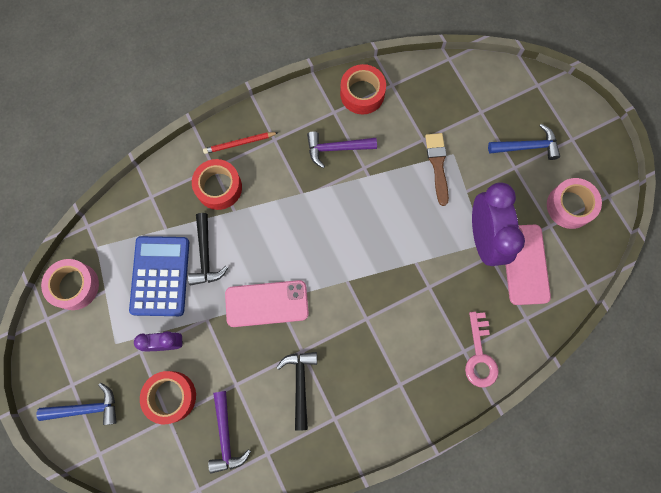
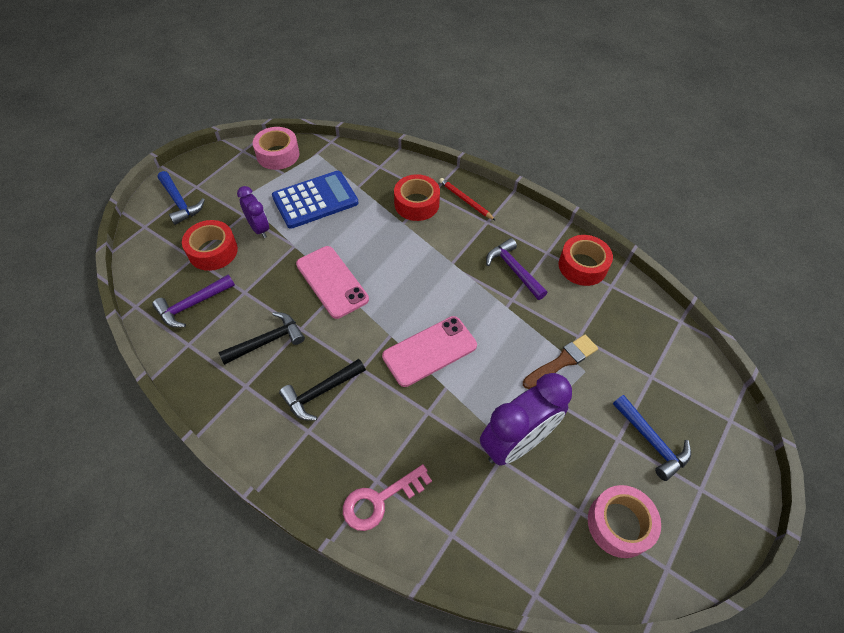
camera: 60 degrees right, 20 degrees down
(206, 255) = (351, 221): black hammer -> black hammer (320, 392)
(525, 264) = (515, 503): pink phone -> pink phone (429, 351)

